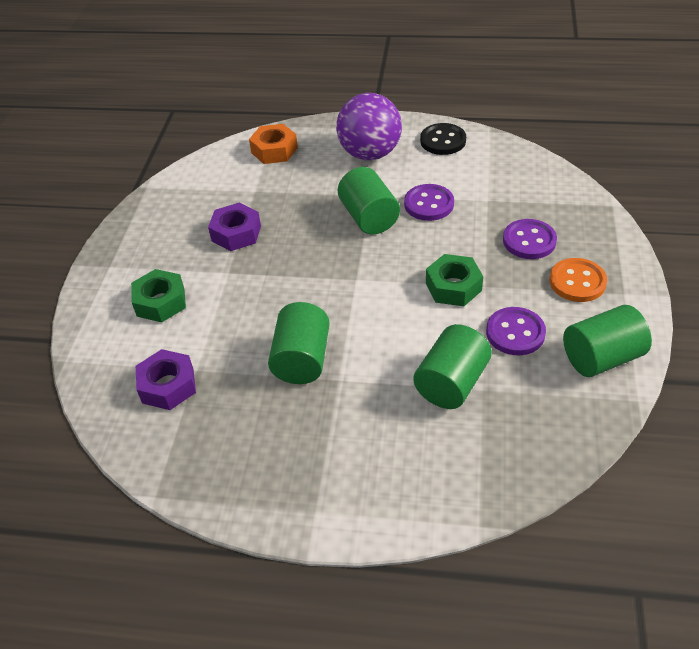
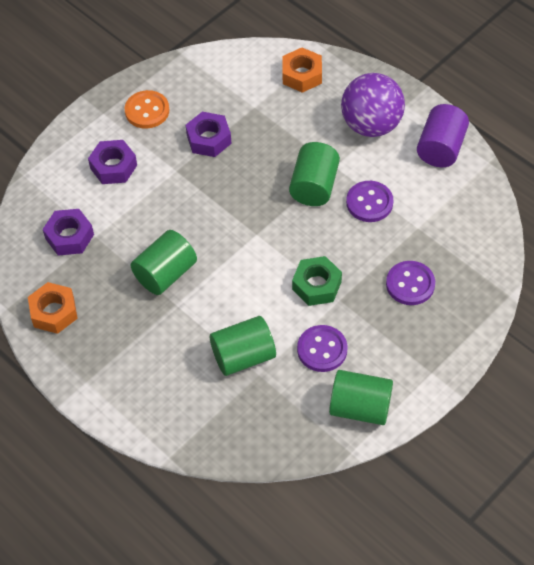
camera: 35 degrees right, 10 degrees up
(160, 302) = (113, 167): green nut -> purple nut
(214, 466) = (54, 312): none -> orange nut
(443, 141) = (441, 148): black button -> purple cylinder
(577, 282) = (408, 341): orange button -> orange button (147, 111)

